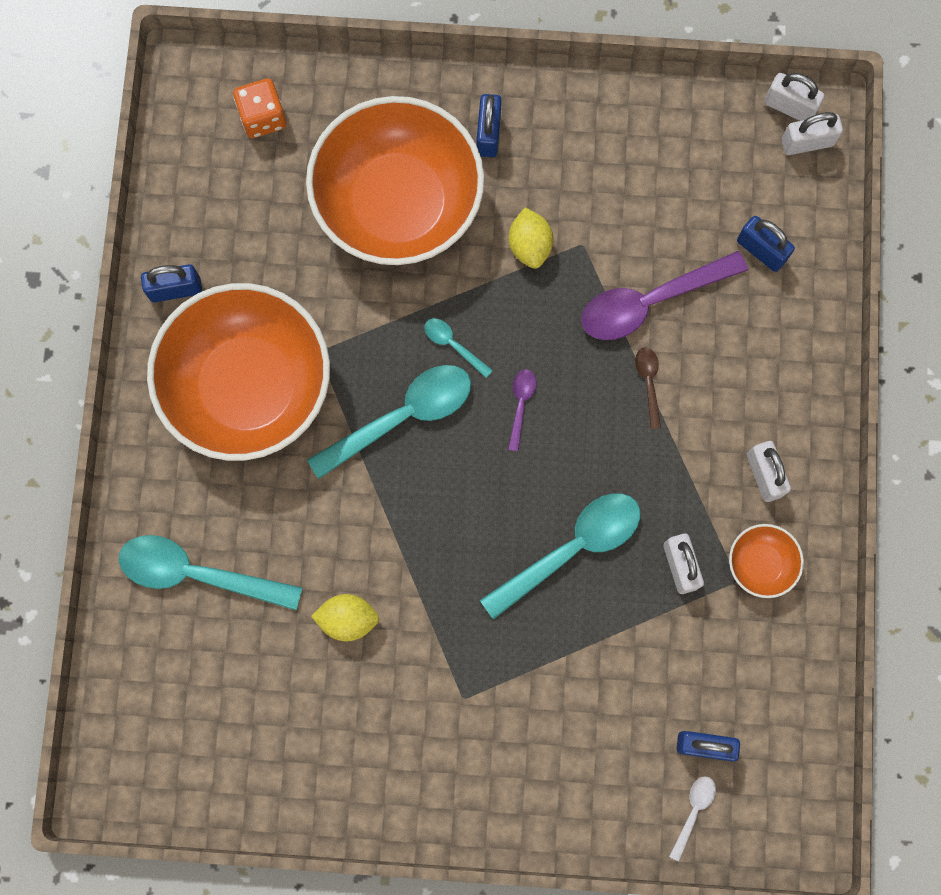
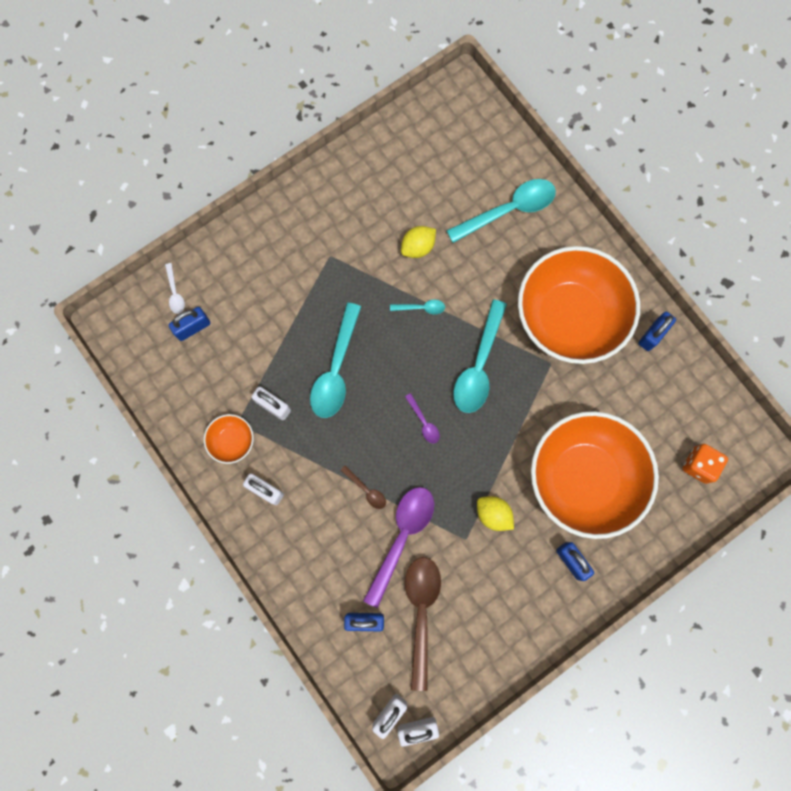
camera: 140 degrees right, 0 degrees up
(453, 345) = (486, 424): turquoise spoon -> turquoise spoon (421, 308)
(693, 210) = (421, 612): none -> brown spoon

